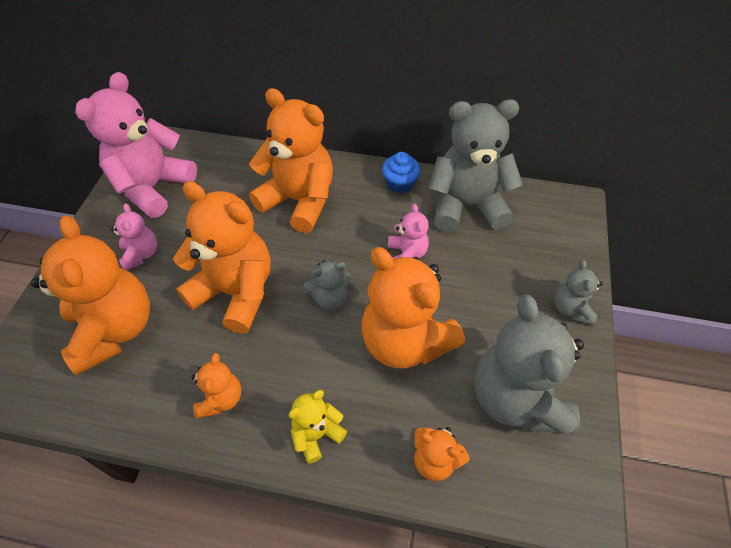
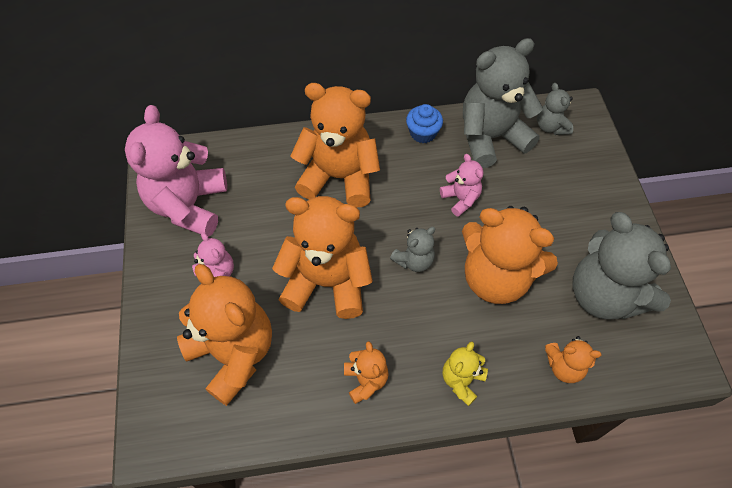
camera: 20 degrees left, 5 degrees up
(571, 309) = (615, 205): grey teddy bear -> grey teddy bear (551, 127)

